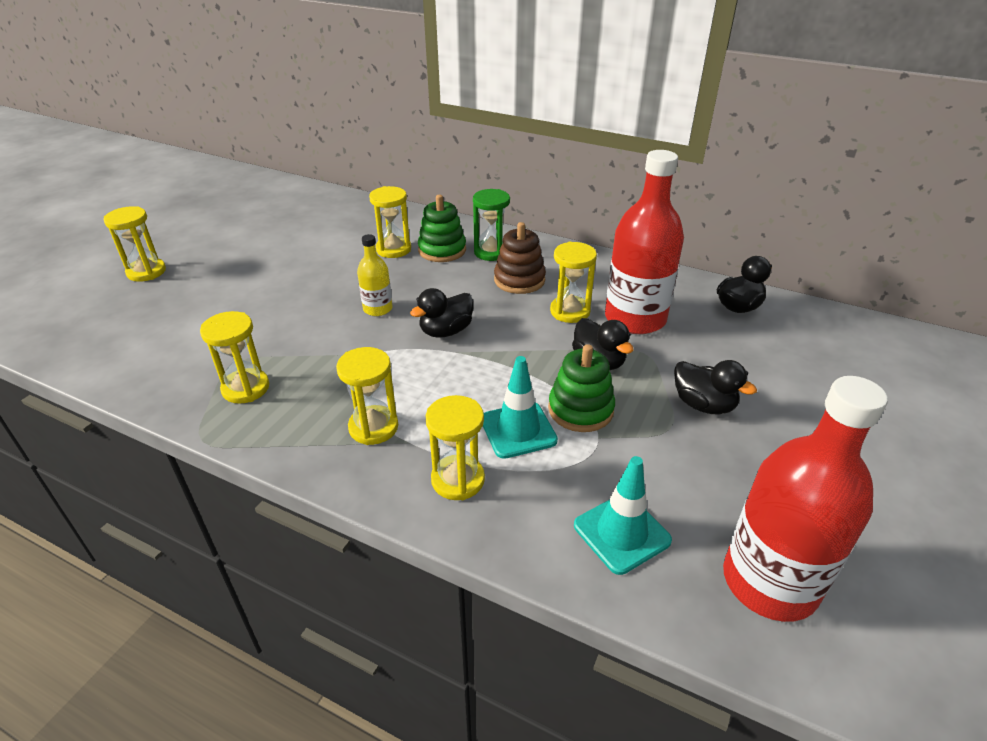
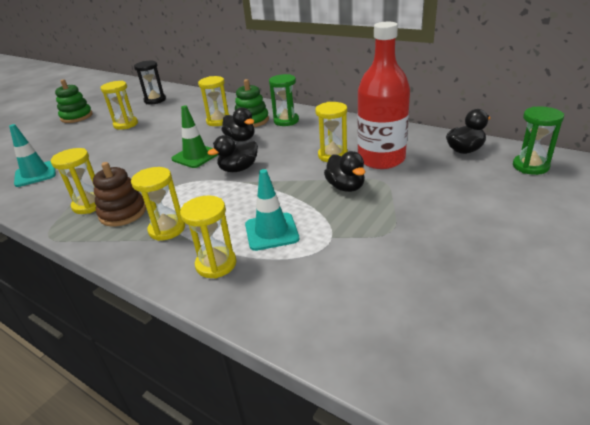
camera: 10 degrees right, 5 degrees down
(146, 272) = (54, 138): yellow hourglass -> yellow hourglass (126, 124)
(284, 208) = (155, 100): none -> black hourglass
(377, 309) = (195, 156): yellow bottle -> green traffic cone
(519, 280) = (301, 137): brown stacking toy -> brown stacking toy (123, 213)
(580, 409) = (323, 218): green stacking toy -> green stacking toy (76, 117)
(621, 533) = (332, 304): turquoise traffic cone -> turquoise traffic cone (35, 174)
(703, 405) = (421, 215): black duck -> black duck (240, 139)
(769, 582) = (450, 346): red bottle -> none
(821, 333) = (530, 166): none -> green hourglass

